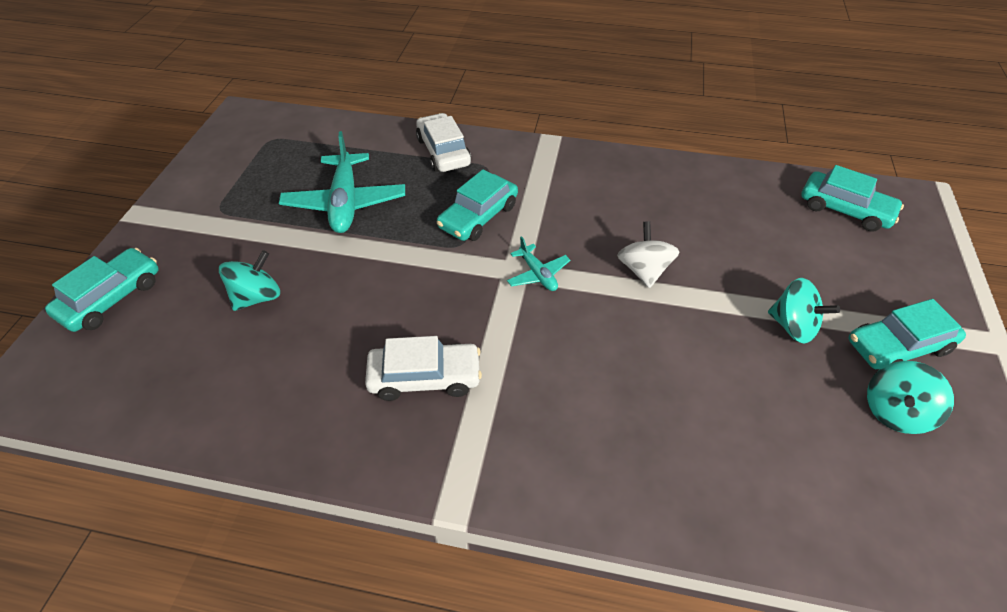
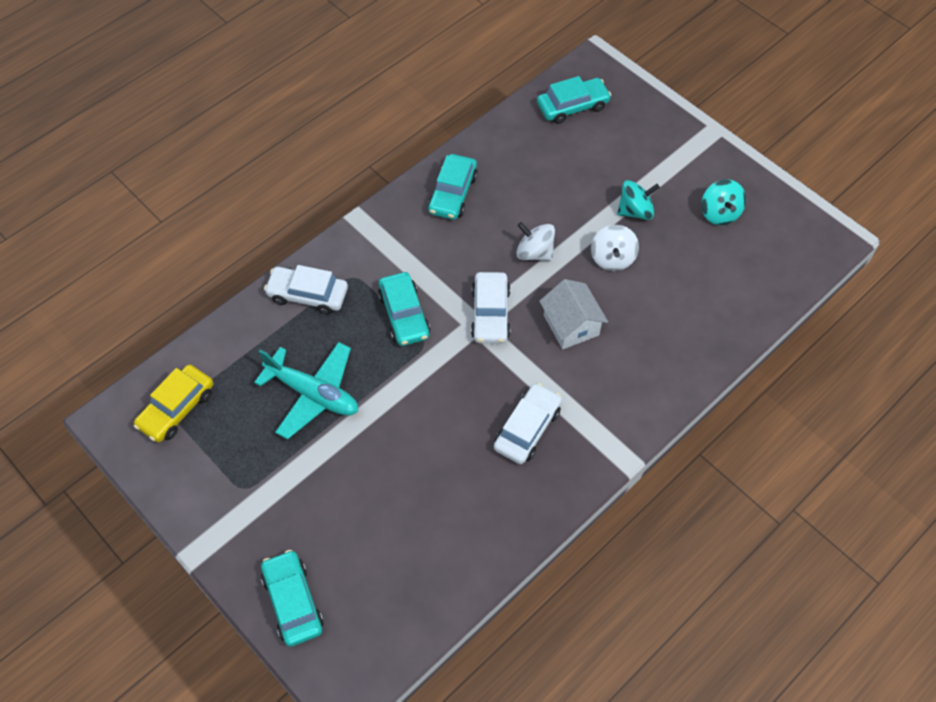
camera: 55 degrees left, 10 degrees up
(257, 297) = (373, 499): turquoise spinning top -> none
(274, 139) = (176, 408): none -> yellow car
(538, 274) = (490, 314): turquoise plane -> white car
(588, 347) = (571, 325): none -> white house
(710, 338) = (612, 258): none -> white spinning top
(898, 346) = (684, 174): turquoise car -> turquoise car (452, 193)

